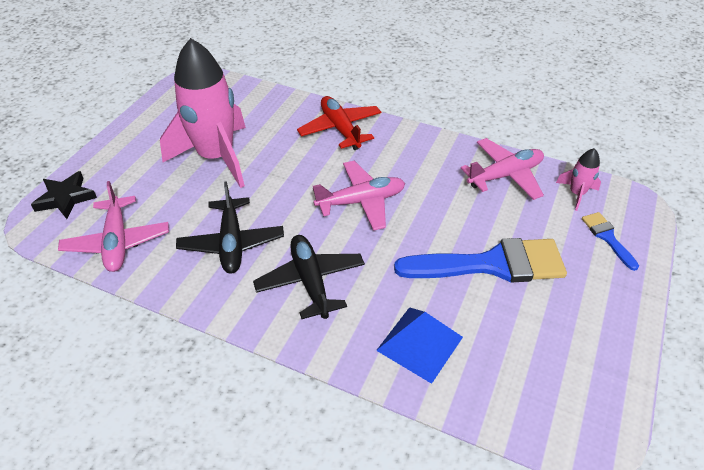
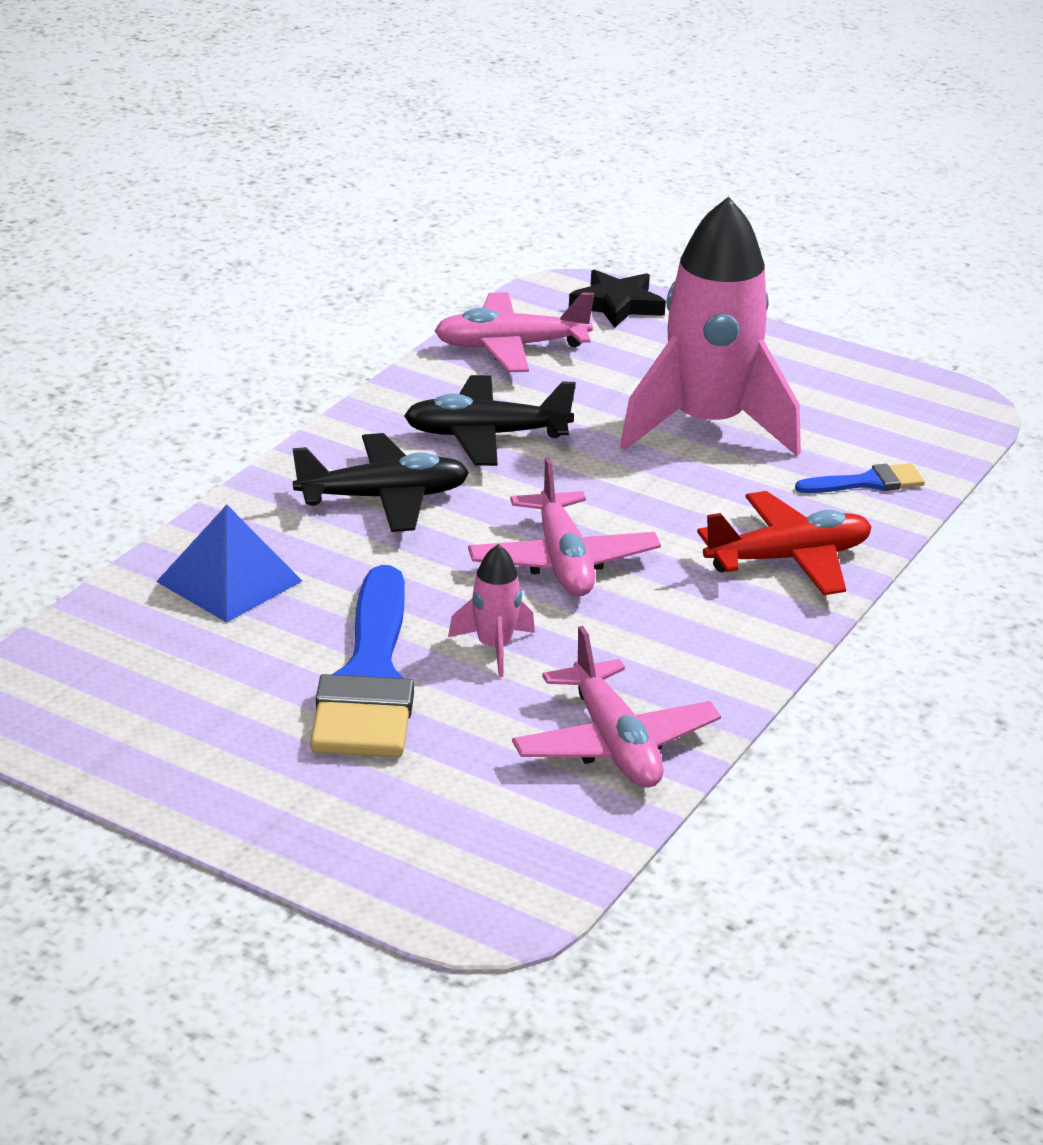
camera: 95 degrees right, 15 degrees down
(576, 194) = (539, 831): pink rocket -> pink rocket (494, 648)
(607, 237) = (400, 838): blue brush -> blue brush (868, 482)

